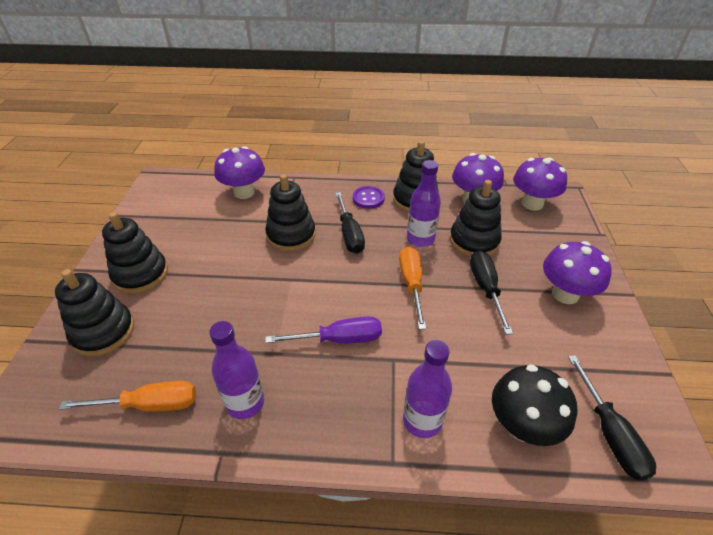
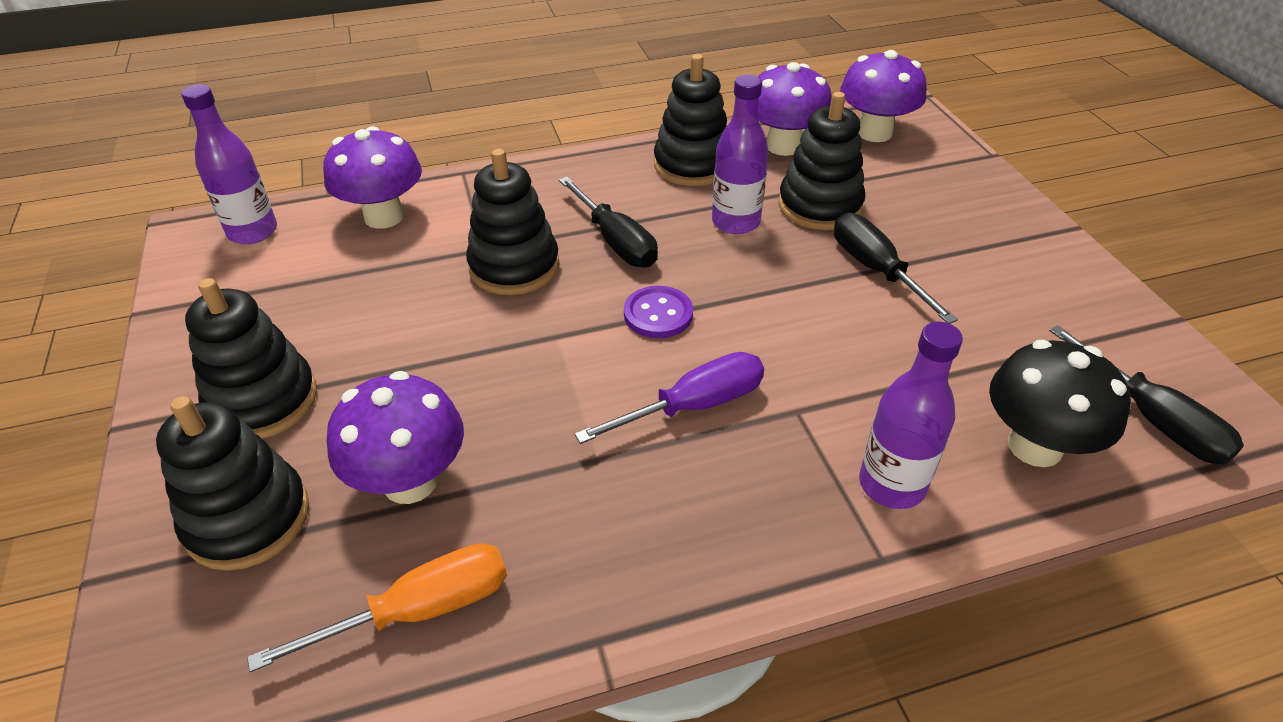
camera: 20 degrees left, 0 degrees up
(245, 402) = (593, 550): purple bottle -> purple bottle (253, 232)
(368, 198) = (614, 179): purple button -> purple button (658, 314)
(411, 284) = (761, 293): orange screwdriver -> none
(565, 294) = (991, 249): purple mushroom -> purple mushroom (410, 481)

